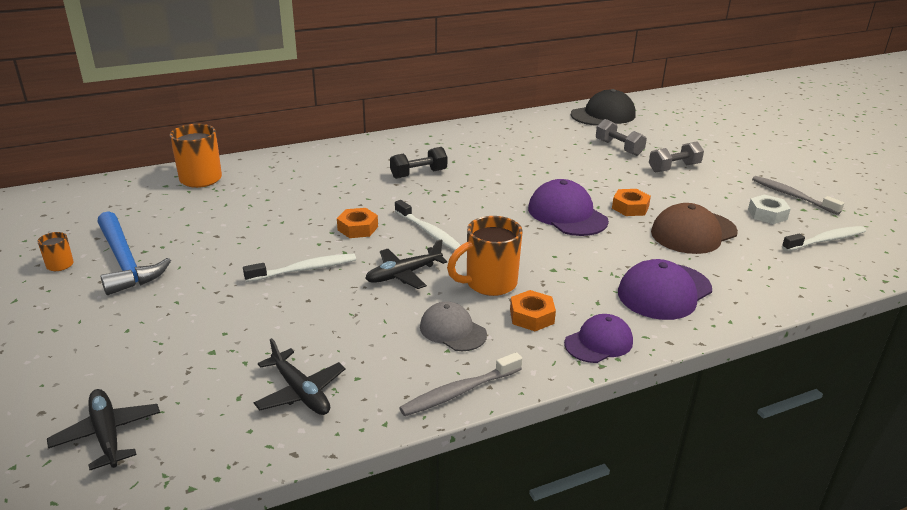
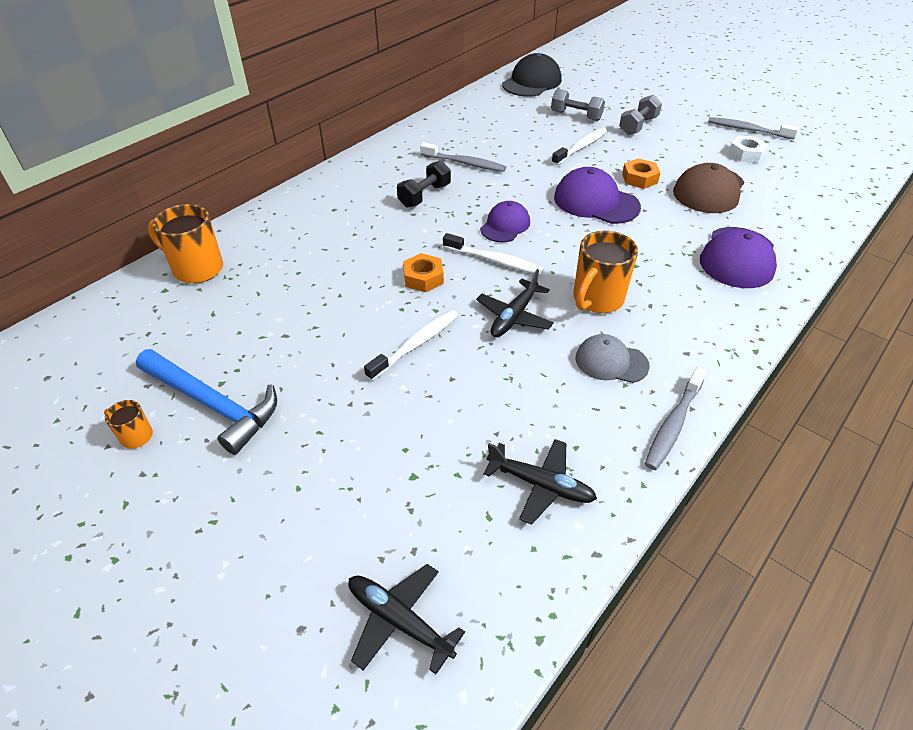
camera: 25 degrees left, 15 degrees up
(477, 160) = (465, 163): none -> grey toothbrush
(531, 316) = (661, 321): orange nut -> none
(598, 342) = (734, 328): purple cap -> purple cap (505, 225)
(825, 240) = (806, 167): white toothbrush -> white toothbrush (581, 147)

